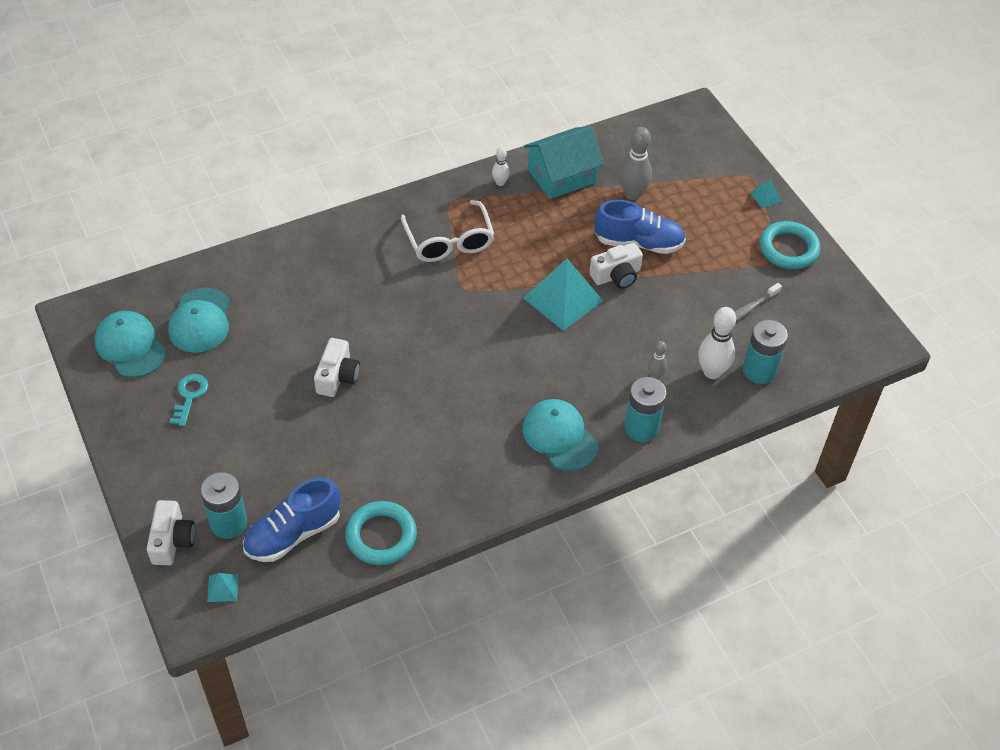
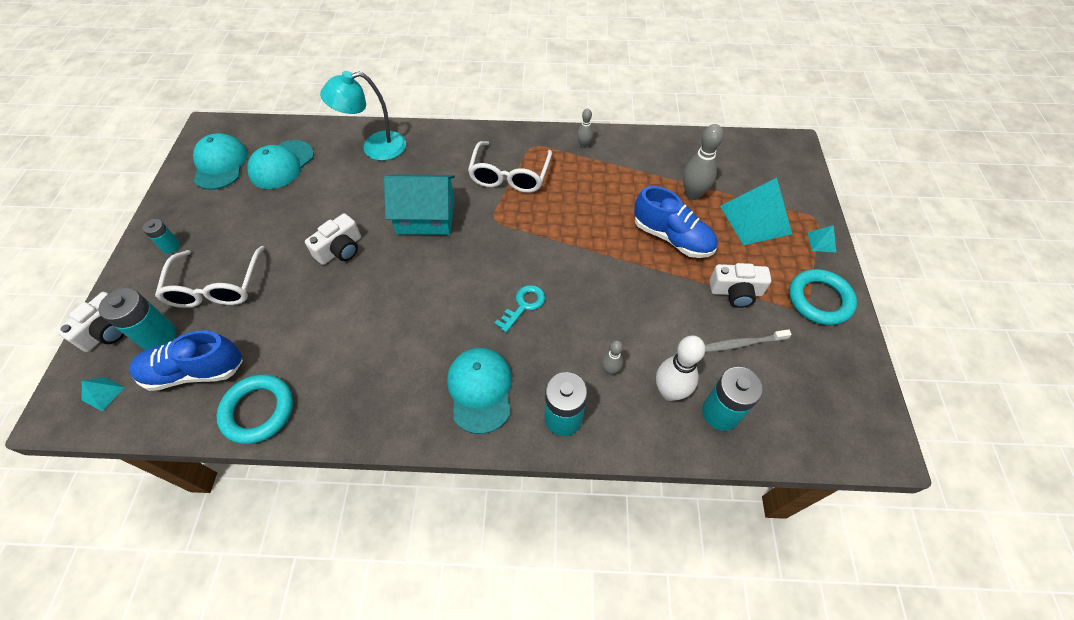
camera: 30 degrees right, 5 degrees up
(158, 444) = (171, 246): none -> turquoise battery
(189, 396) = (225, 218): turquoise key -> turquoise key (523, 305)
(244, 460) = (216, 287): none -> white glasses
(287, 265) = (375, 148): none -> turquoise lamp
(500, 183) = (584, 145): white bowling pin -> grey bowling pin
(562, 176) = (639, 157): turquoise house -> turquoise house (426, 217)
(563, 299) = (571, 261): turquoise pyramid -> turquoise pyramid (755, 219)
(616, 275) = (633, 259): white camera -> white camera (736, 292)

